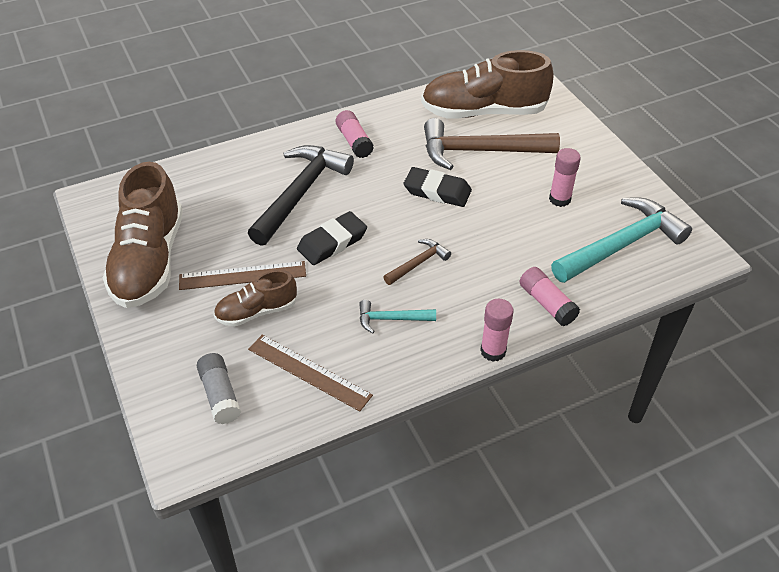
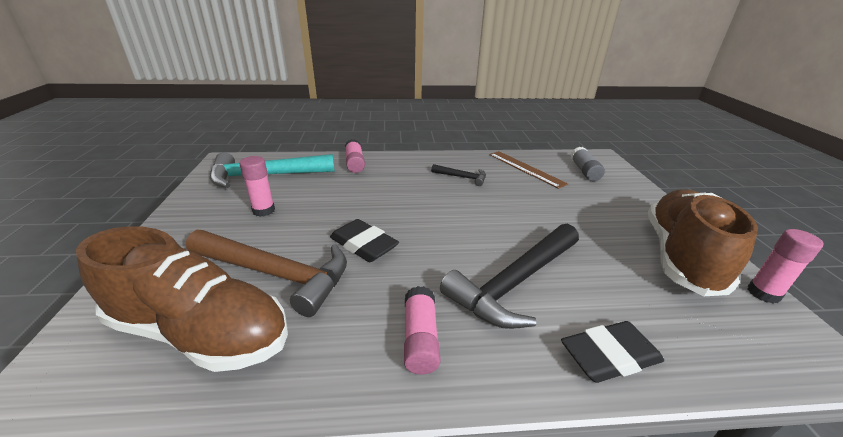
camera: 160 degrees left, 15 degrees down
(242, 275) = (578, 224): brown ruler -> none
(256, 312) = (563, 200): brown shoe -> none
(332, 242) = (491, 228): black eraser -> black eraser (609, 356)
(391, 319) = (462, 177): turquoise hammer -> black hammer
(418, 263) = (423, 199): brown hammer -> none
(493, 351) = (408, 155): pink glue stick -> pink glue stick (763, 293)

